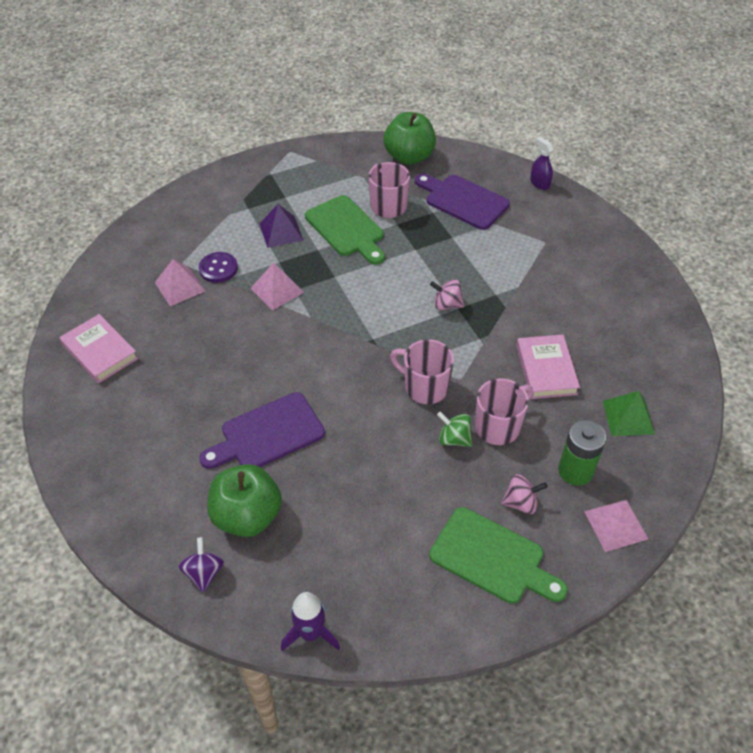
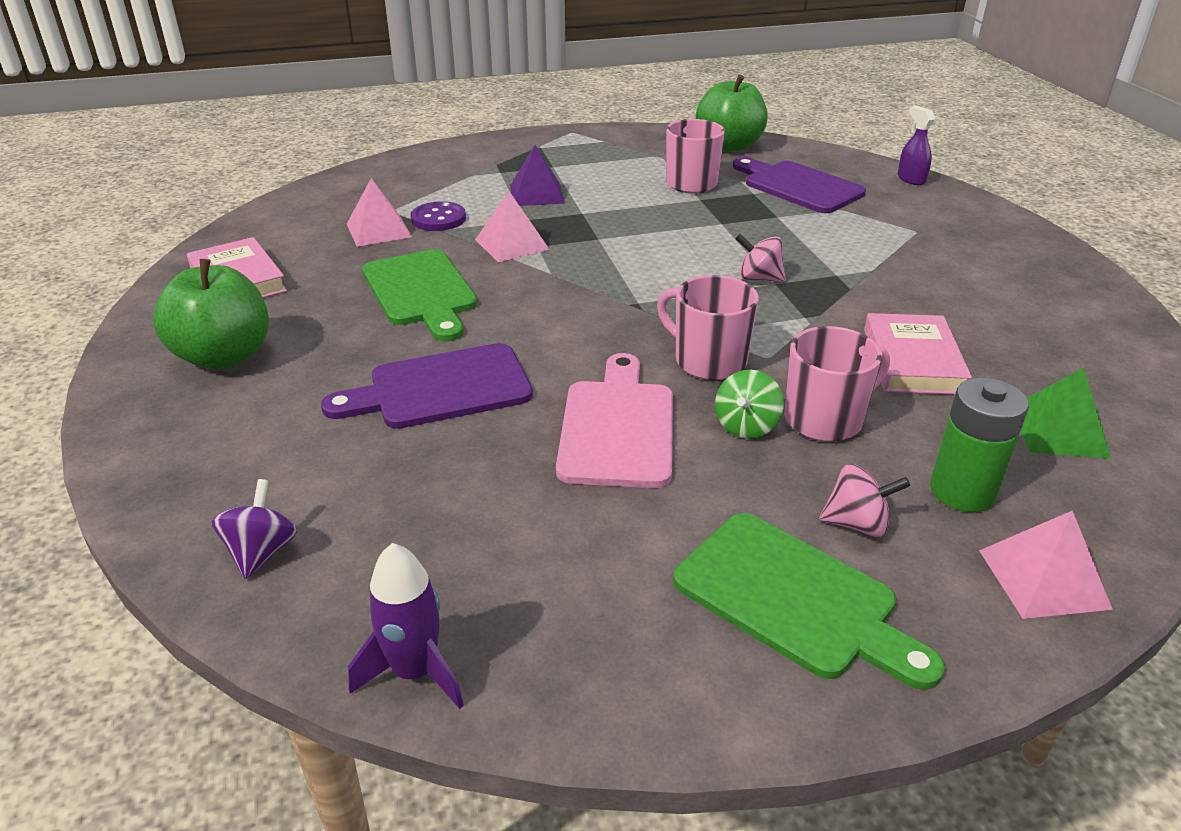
camera: 10 degrees right, 15 degrees down
(247, 516) = (368, 484): green apple -> green apple (224, 356)
(346, 229) = (628, 198): green cutting board -> green cutting board (421, 292)
(380, 451) = (617, 427): none -> pink cutting board
(454, 439) = (746, 426): green spinning top -> green spinning top turned 105 degrees counterclockwise

